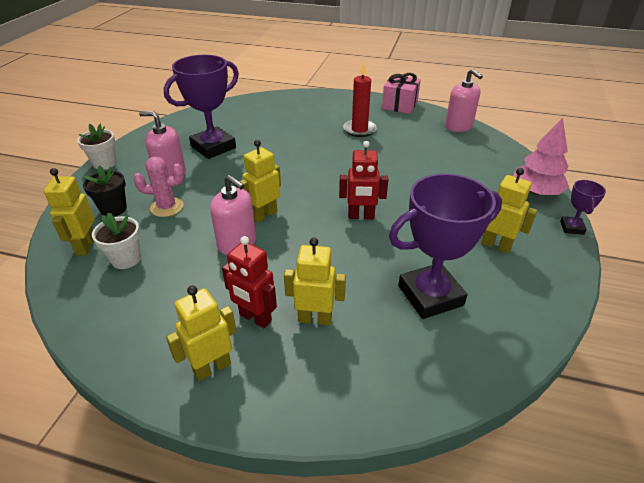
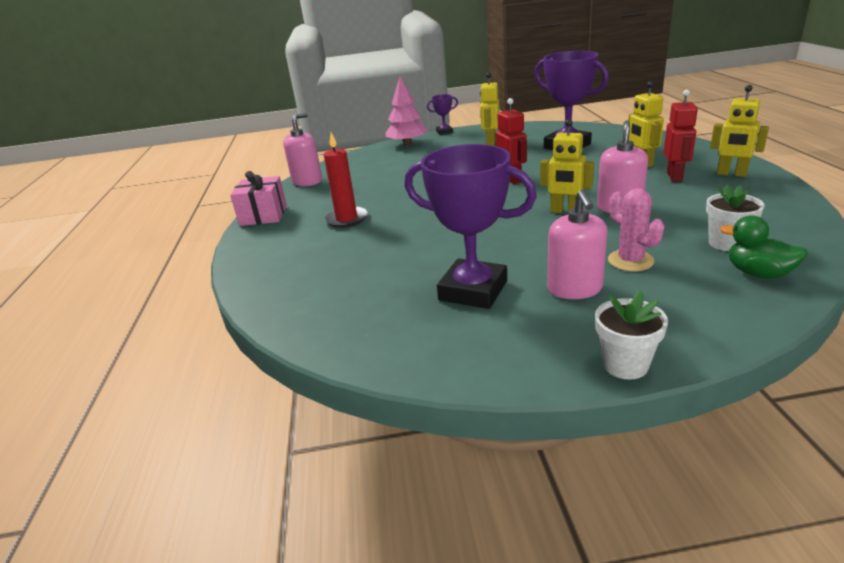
camera: 110 degrees left, 10 degrees down
(85, 246) = (758, 273): yellow robot -> green duck
(113, 209) = (688, 292): black flower pot -> none

